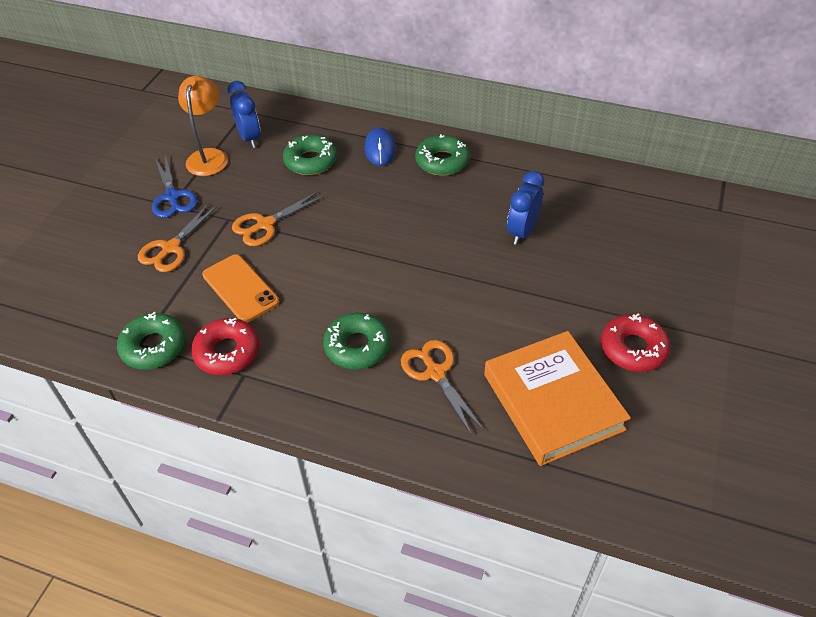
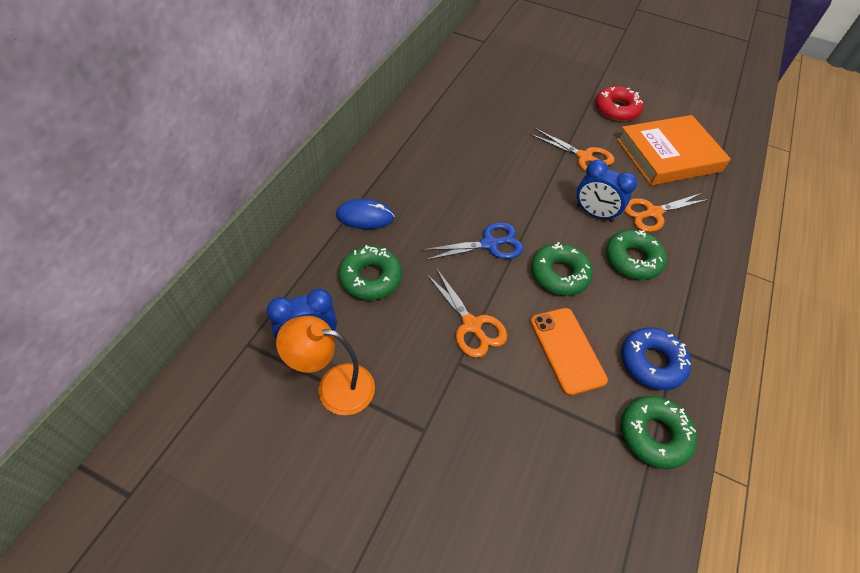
camera: 90 degrees left, 5 degrees up
(171, 248) = (503, 425): orange scissors -> orange scissors (584, 157)
(172, 197) = (408, 429): blue scissors -> blue scissors (489, 244)
(227, 352) = (651, 362): red donut -> blue donut
(240, 288) = (567, 350): orange phone -> orange phone turned 75 degrees counterclockwise
(442, 161) = (396, 173): green donut -> green donut (559, 274)
(522, 232) = (498, 139): blue clock -> blue clock (594, 213)

